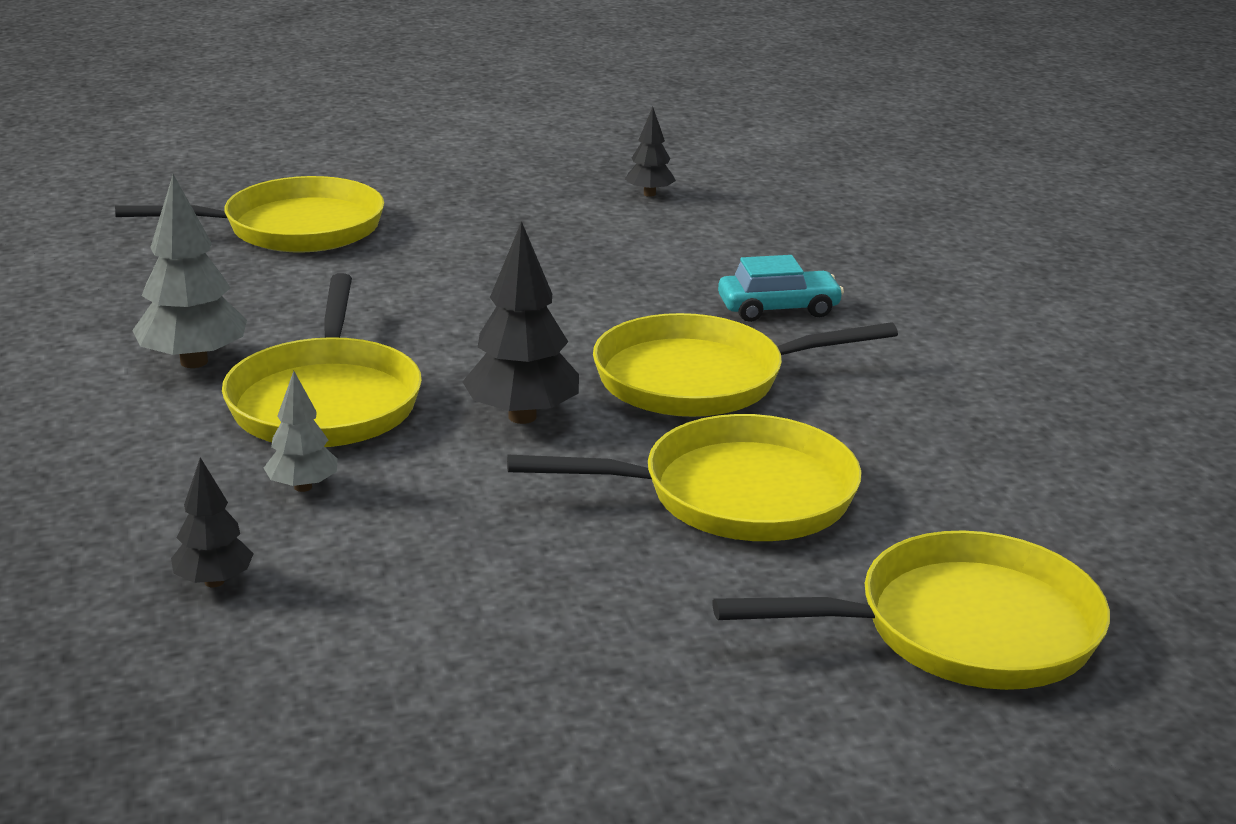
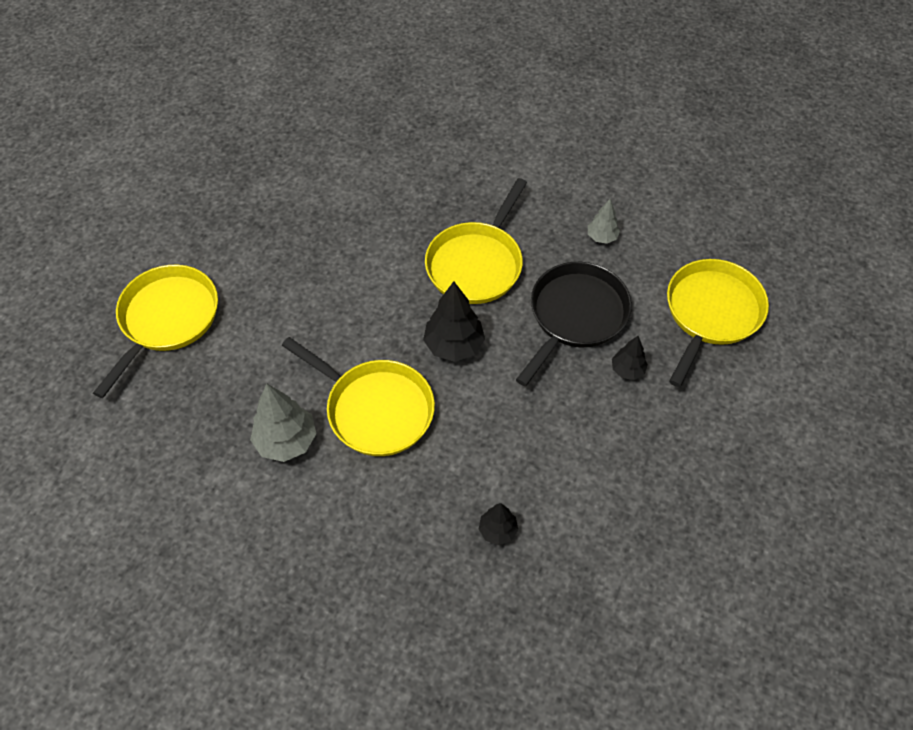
camera: 50 degrees left, 30 degrees up
(303, 487) = (446, 459): grey tree -> grey tree (602, 237)
(649, 194) = (276, 154): black tree -> black tree (627, 370)
(735, 495) = (575, 316): yellow pan -> black pan
(778, 308) = (440, 193): turquoise car -> none

